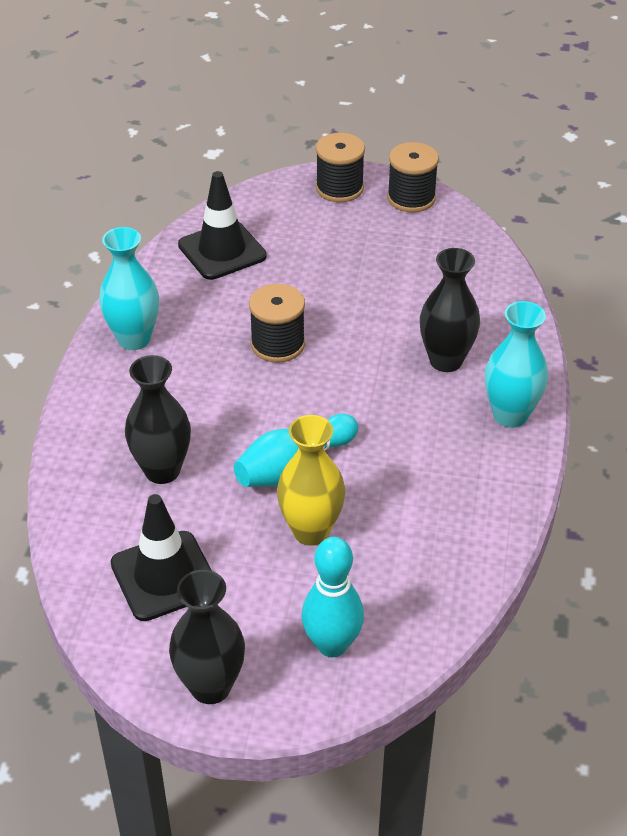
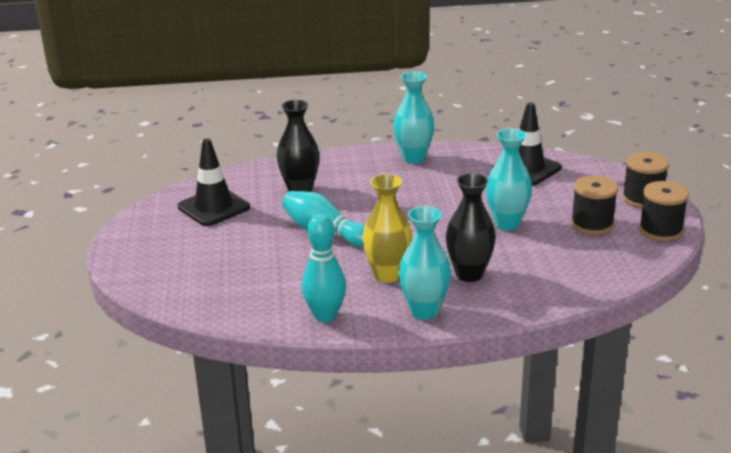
camera: 75 degrees right, 15 degrees down
(210, 686) = (133, 237): black vase -> none
(278, 344) = (441, 206): black spool -> black spool (592, 224)
(311, 531) = (268, 248): yellow vase -> yellow vase (387, 275)
(332, 645) = (174, 271): turquoise bowling pin -> turquoise bowling pin (325, 316)
(347, 302) = (506, 224): none -> turquoise vase

